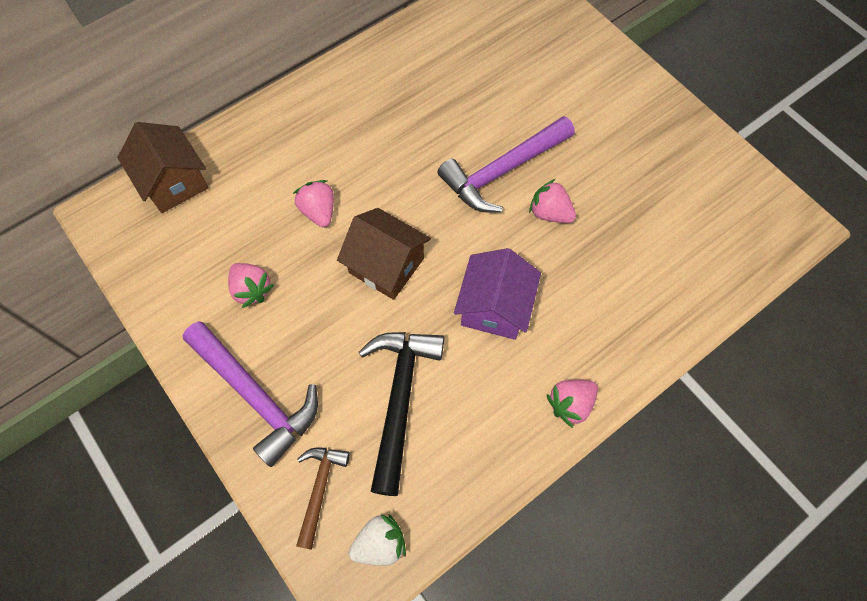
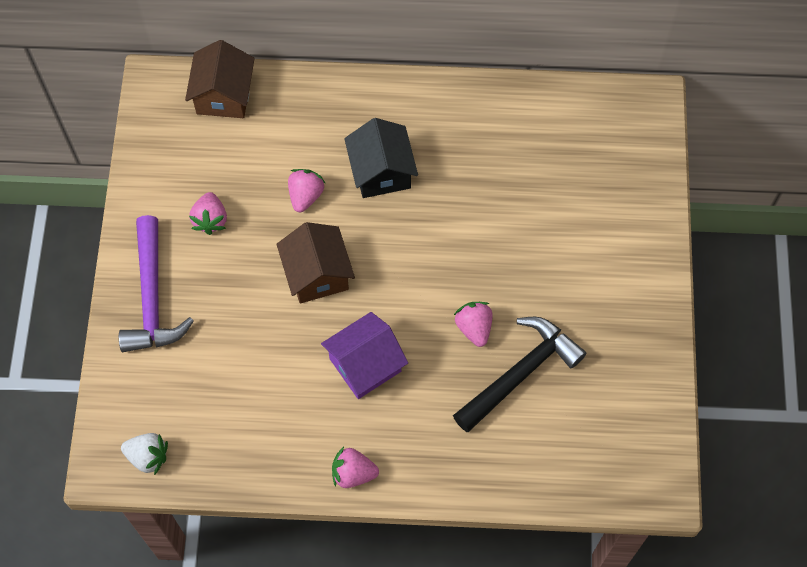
camera: 40 degrees right, 0 degrees up
(319, 489) = (140, 392): brown hammer -> none
(364, 150) = (381, 172): none -> black house
(399, 399) = (242, 375): black hammer -> black hammer (520, 373)
(502, 171) = (469, 268): purple hammer -> none

